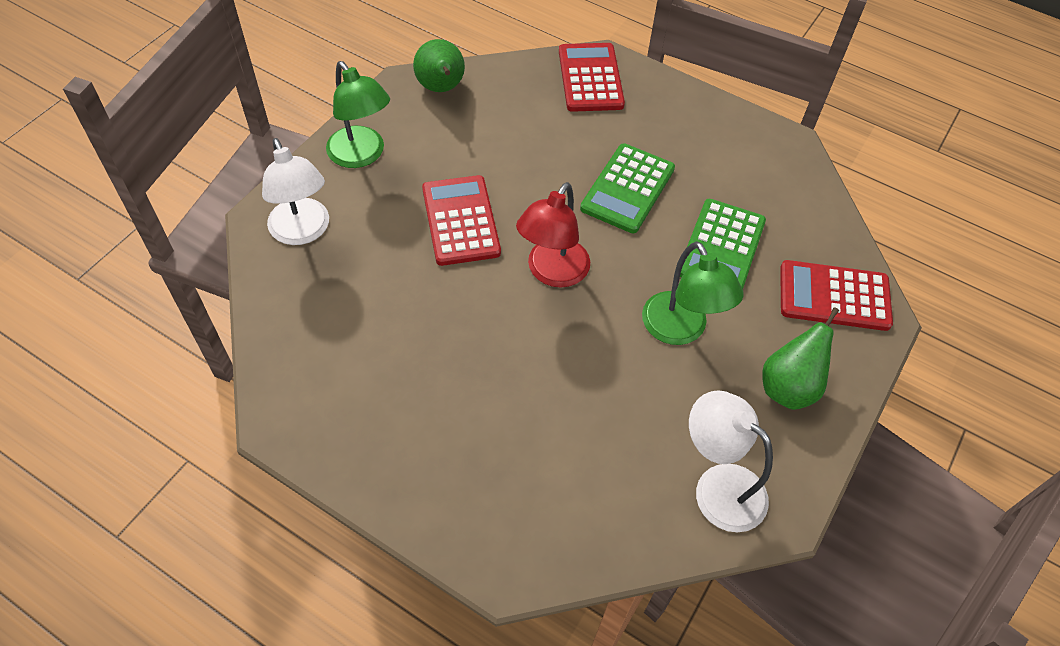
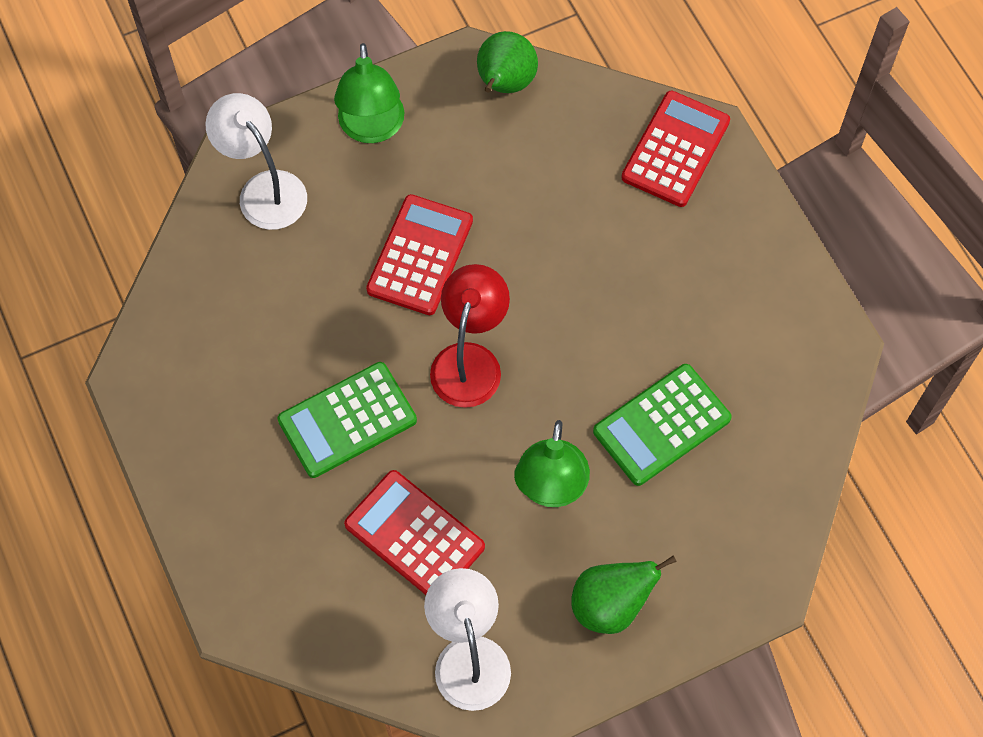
camera: 35 degrees right, 10 degrees up
(303, 232) = (264, 189): white lamp -> white lamp turned 135 degrees clockwise
(552, 273) = (470, 360): red lamp -> red lamp turned 135 degrees clockwise
(627, 189) = (614, 307): green calculator -> green calculator (347, 420)
(834, 296) = (736, 541): red calculator -> red calculator (414, 536)

